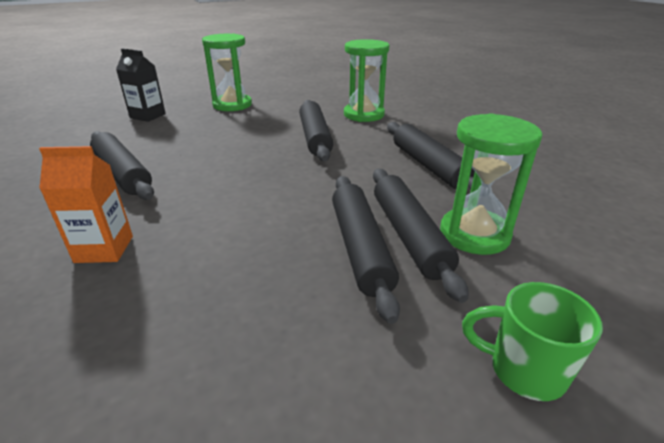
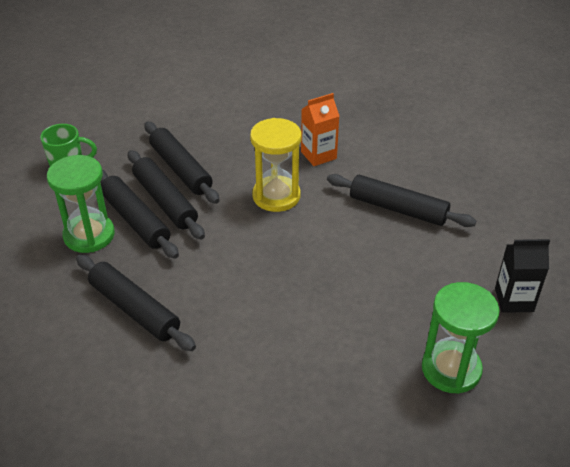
camera: 155 degrees right, 10 degrees up
(219, 215) = (276, 196): none -> yellow hourglass
(315, 137) = (278, 322): black rolling pin -> black rolling pin (181, 169)
(364, 115) = (250, 408): green hourglass -> none

